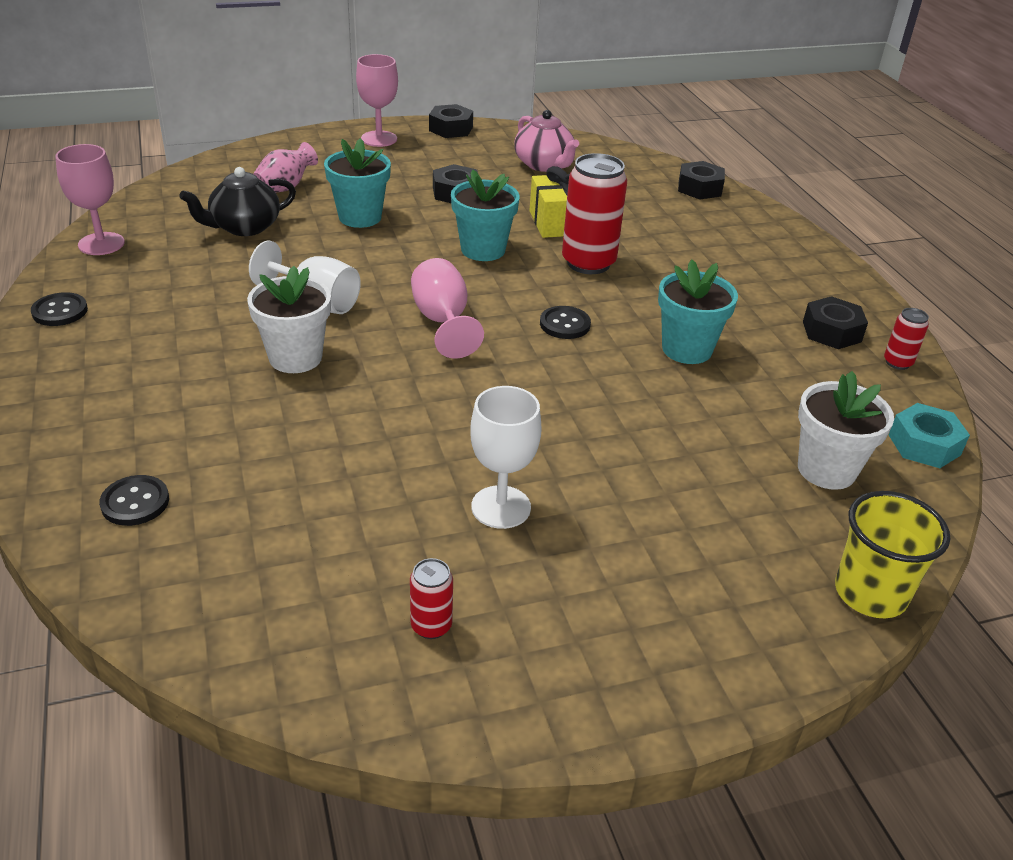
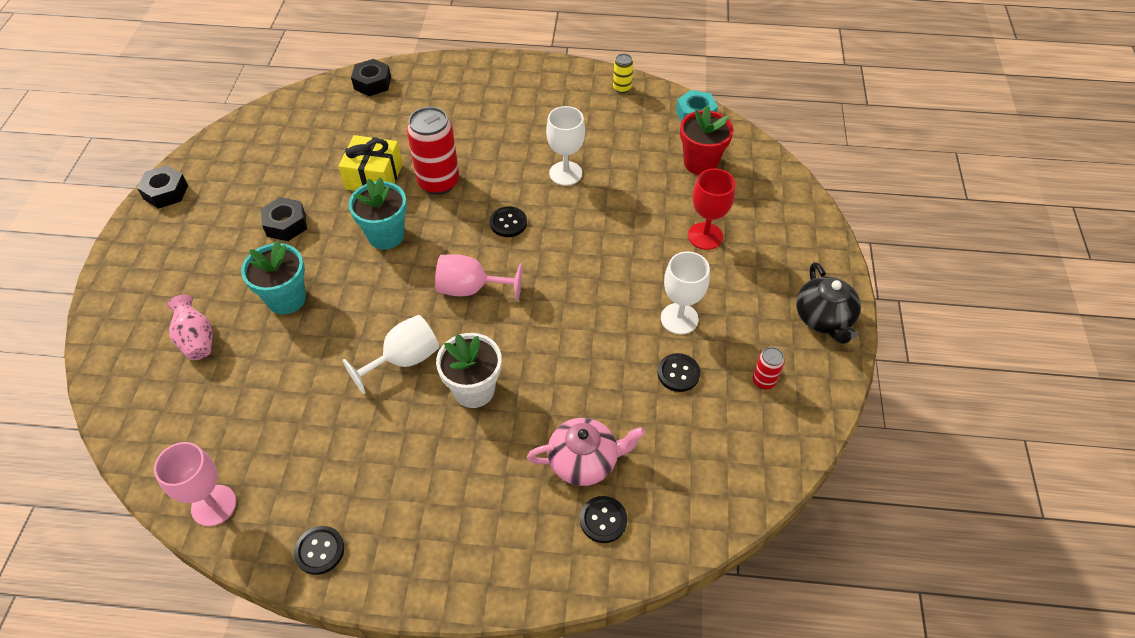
camera: 65 degrees left, 15 degrees up
(244, 227) = (252, 385): black teapot -> black teapot (823, 318)
(379, 139) = (147, 248): pink goblet -> none
(400, 526) = (678, 373): none -> black button
(544, 165) = (276, 154): pink teapot -> pink teapot (584, 461)
(679, 504) = (705, 236): none -> red goblet
(687, 349) = (565, 173): turquoise flower pot -> white goblet
(826, 470) = (700, 163): white flower pot -> red flower pot
(831, 332) = (579, 100): black nut -> none
(870, 593) = (794, 190): yellow cup -> none
(897, 362) = (622, 88): red can -> yellow can

